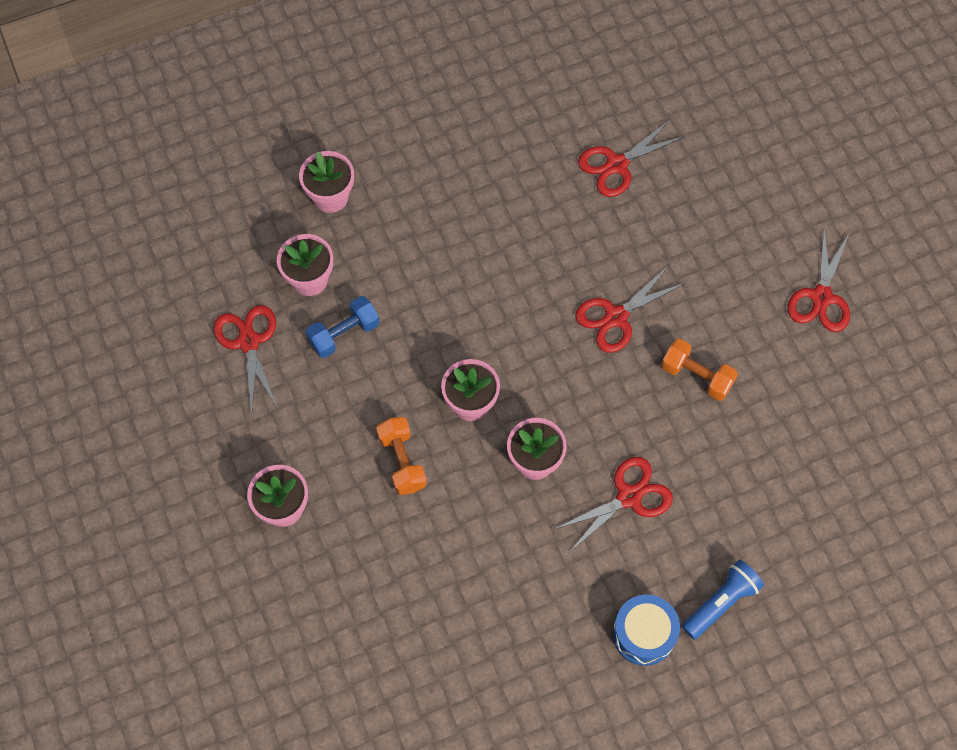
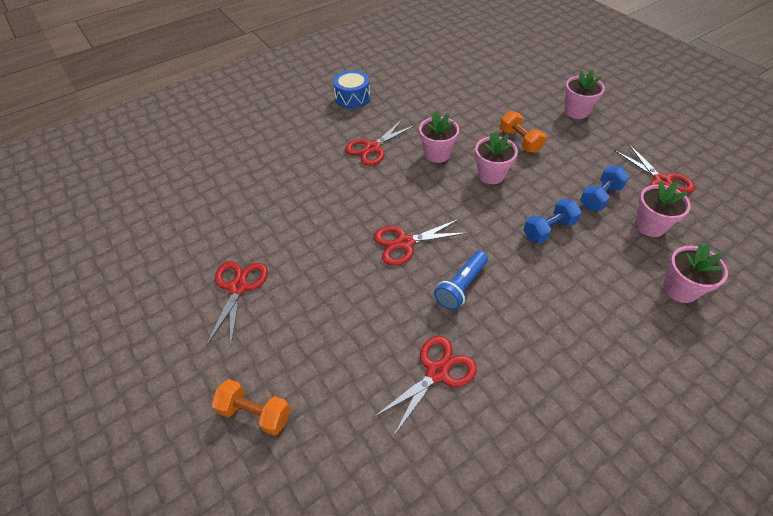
camera: 170 degrees right, 15 degrees down
(434, 299) = (549, 229): none -> blue dumbbell
(616, 317) = (405, 243): red scissors -> red scissors turned 150 degrees counterclockwise
(696, 376) = (337, 216): orange dumbbell -> orange dumbbell (255, 413)
(721, 602) = (311, 115): blue flashlight -> blue flashlight (461, 286)

